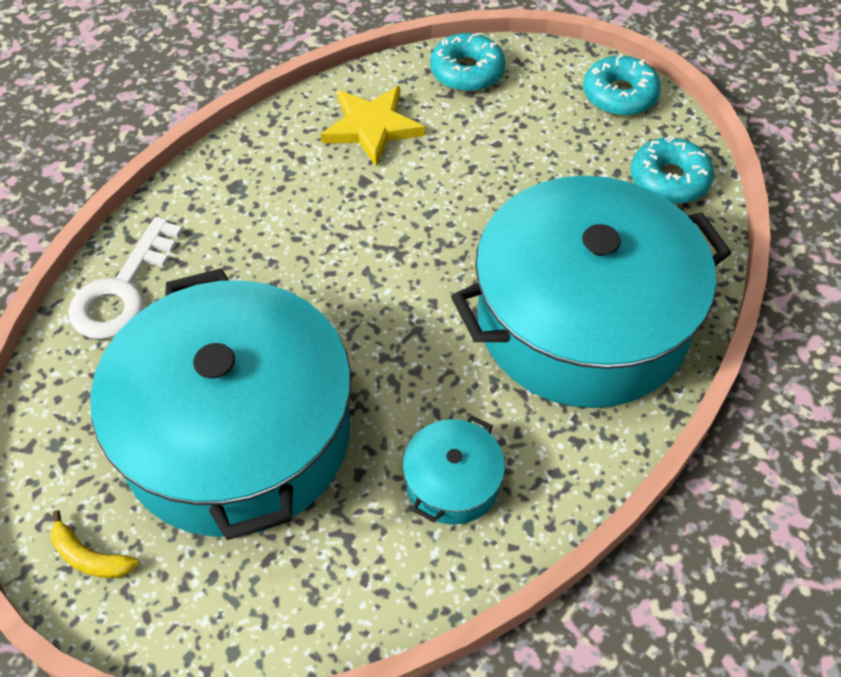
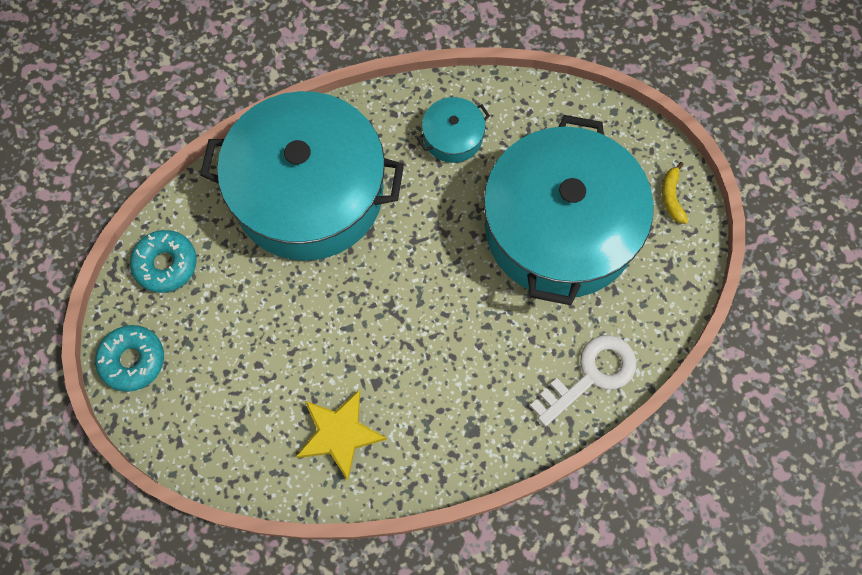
camera: 150 degrees left, 15 degrees up
(90, 557) = (671, 197): yellow banana -> yellow banana turned 150 degrees counterclockwise
(467, 72) = (227, 453): turquoise donut -> none

